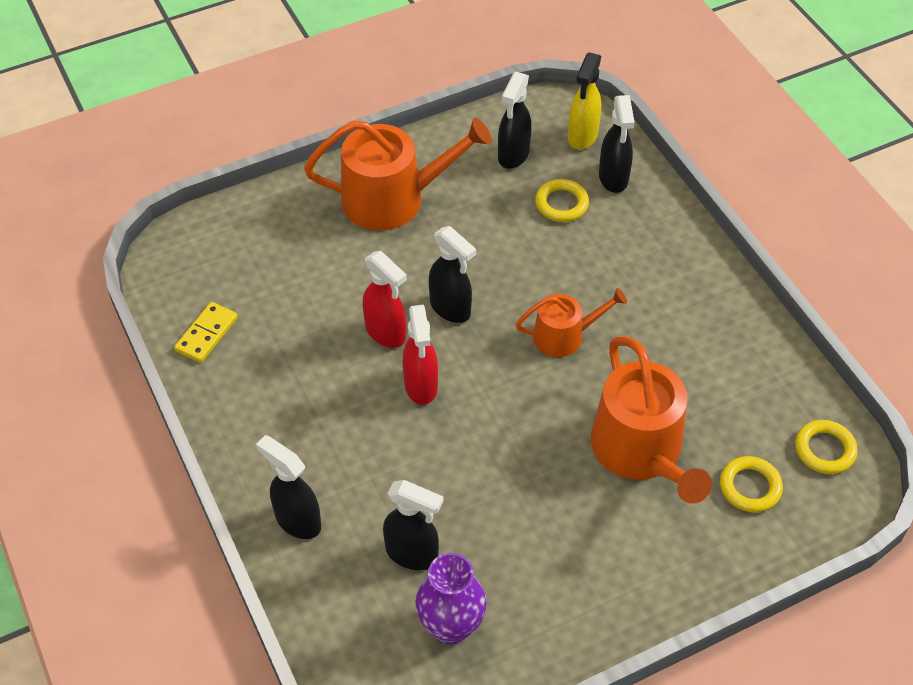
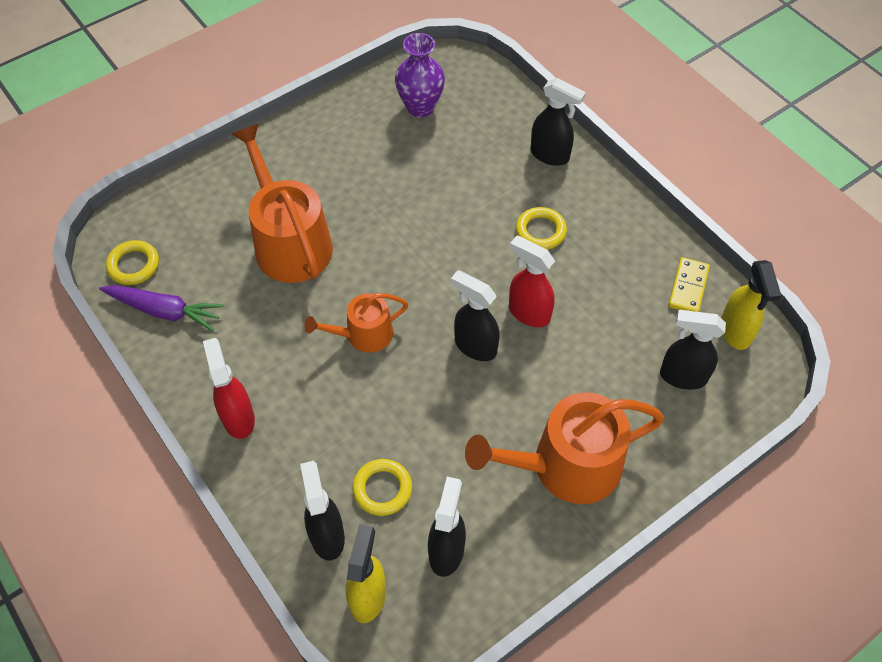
camera: 170 degrees right, 5 degrees up
(182, 284) = (735, 332): none -> yellow spray bottle
(412, 554) = (458, 146): black spray bottle -> black spray bottle (682, 376)
(421, 386) = (484, 269): red spray bottle -> red spray bottle (238, 418)
(750, 487) = (200, 227): yellow ring -> yellow ring (540, 231)
(781, 391) = (164, 311): none -> purple carrot

